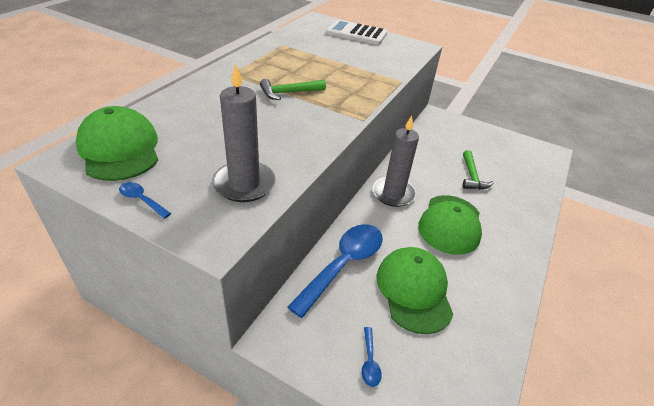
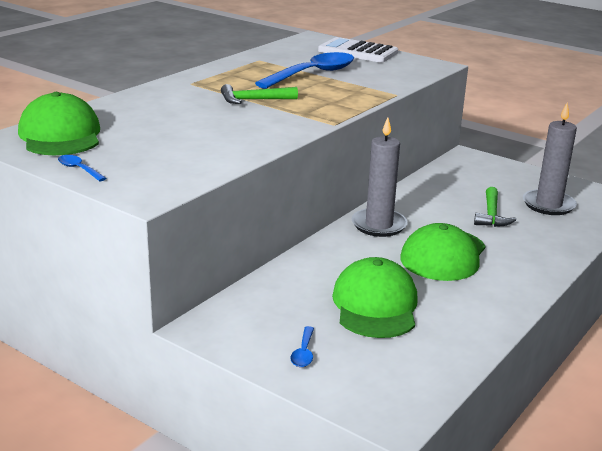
camera: 10 degrees right, 15 degrees down
(244, 184) = (184, 164): grey candle -> grey candle (548, 205)
(343, 264) = (296, 279): blue spoon -> blue spoon (313, 74)

